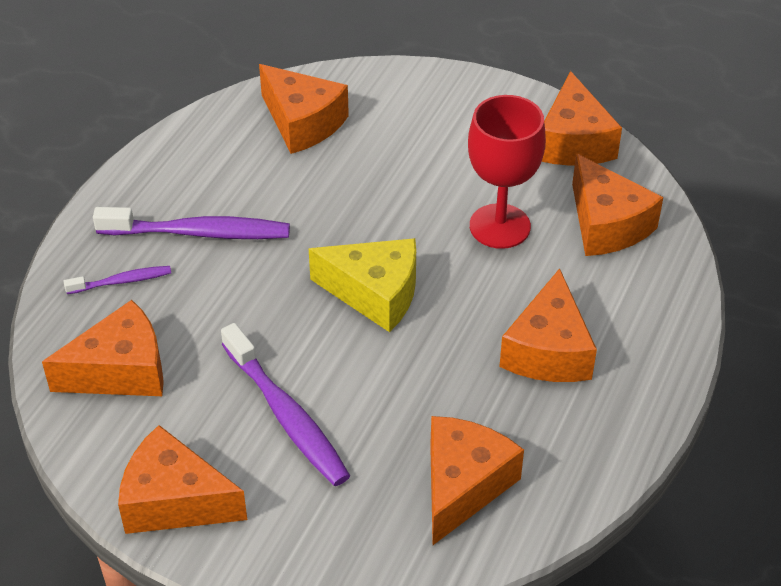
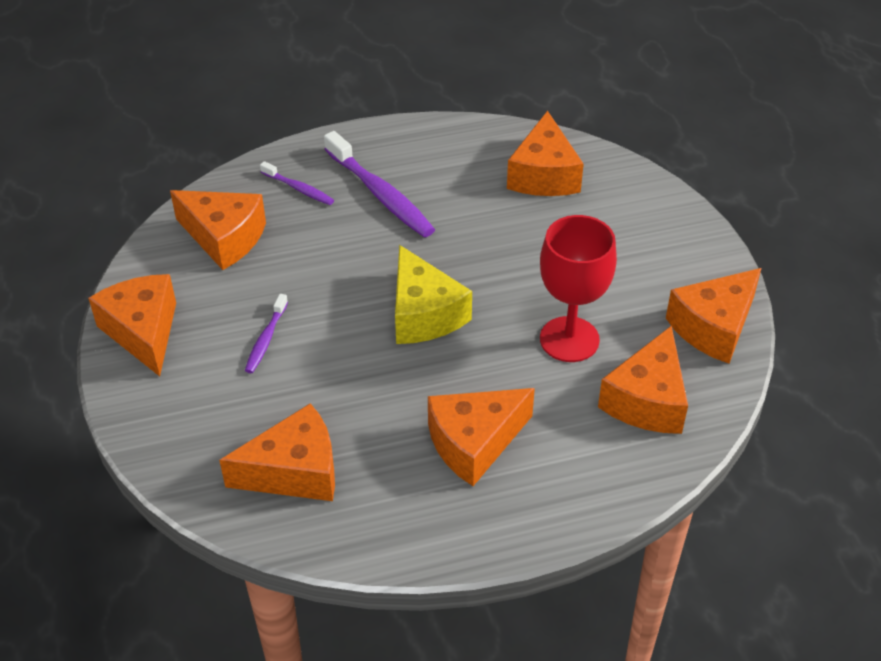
camera: 50 degrees right, 0 degrees up
(286, 415) = (266, 339): purple toothbrush -> purple toothbrush, size x0.53

